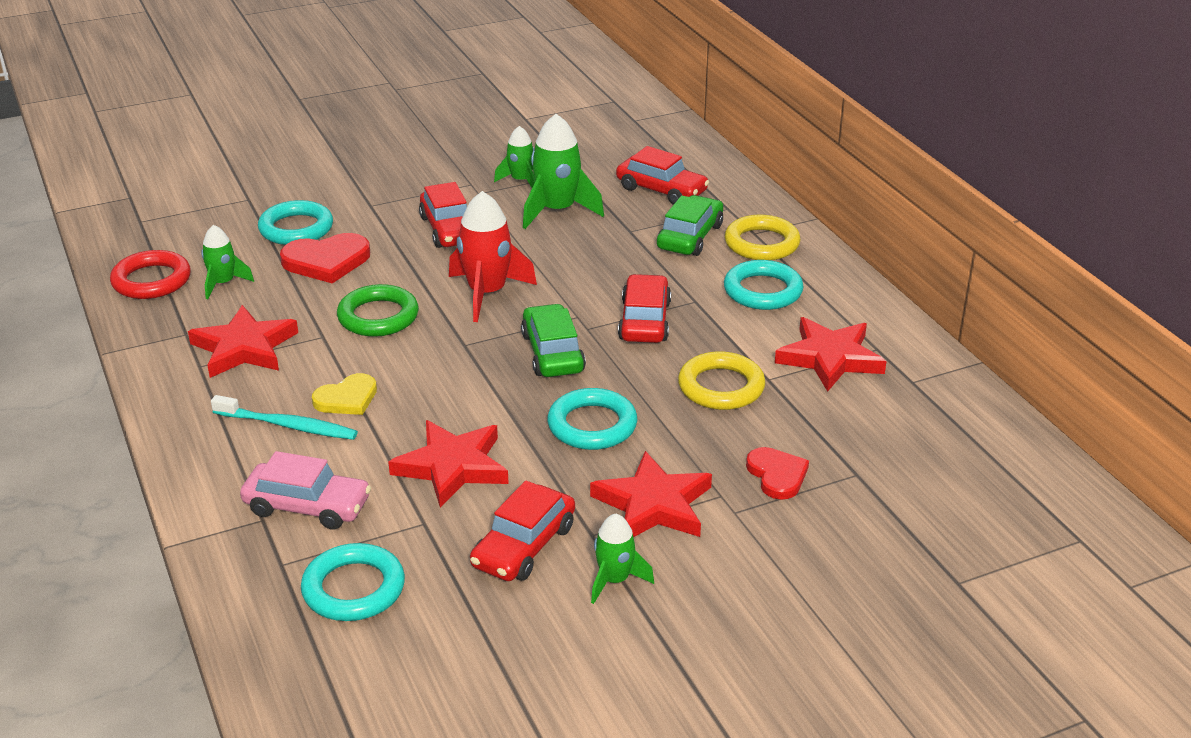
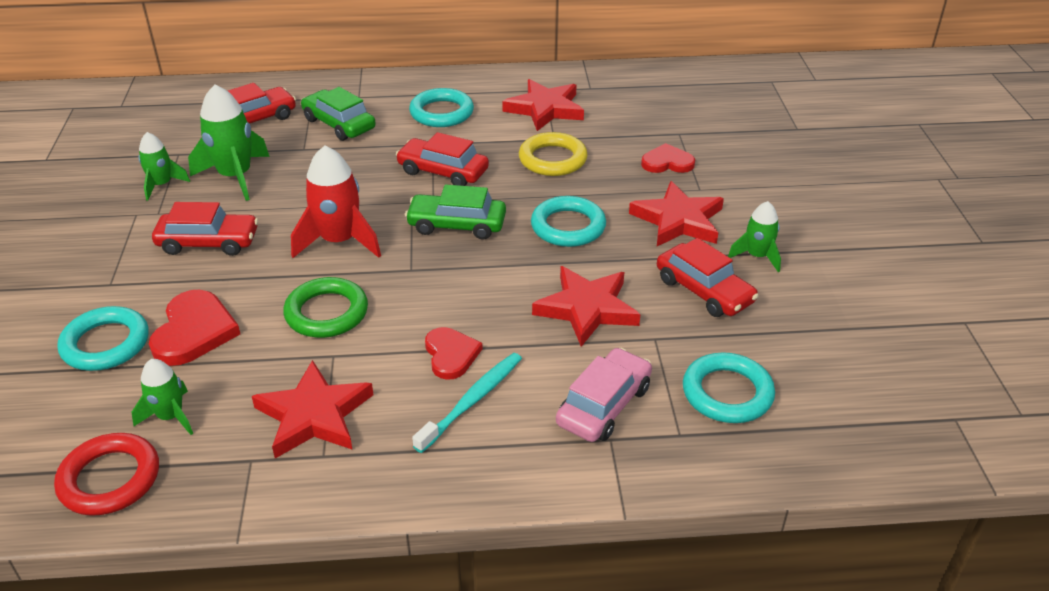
camera: 70 degrees left, 5 degrees up
(347, 398) = (451, 355): yellow heart -> red heart
(761, 243) = (377, 97): yellow ring -> none

